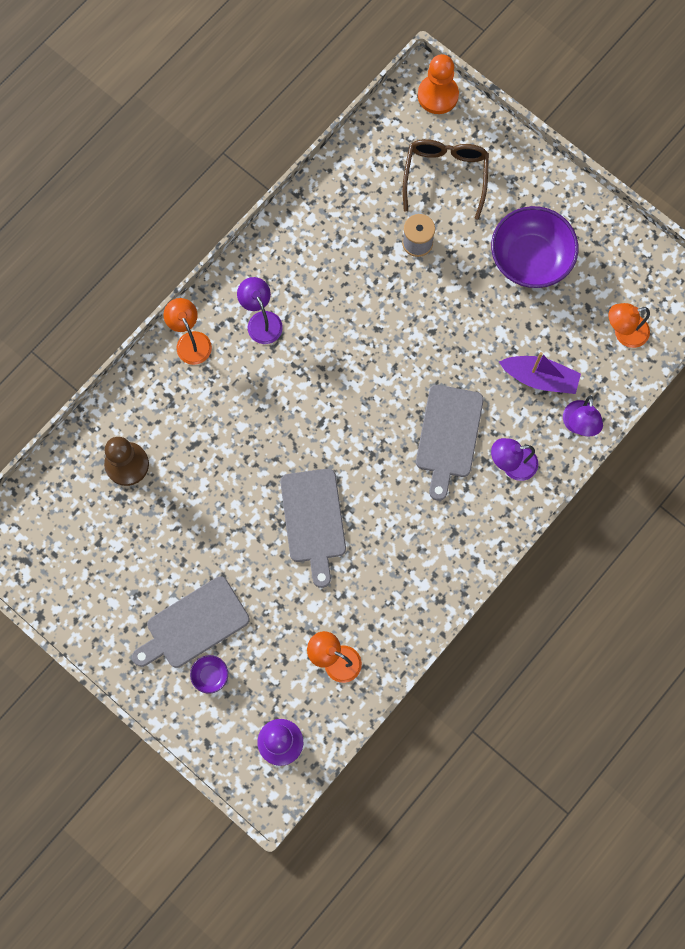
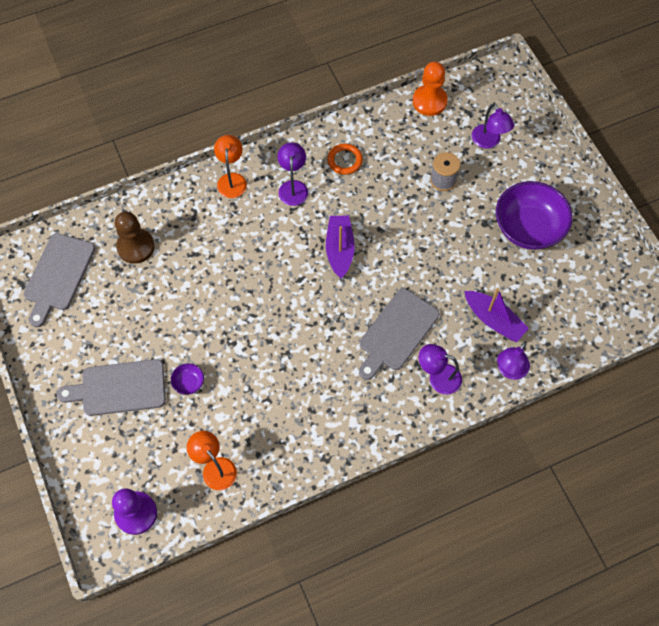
camera: 25 degrees right, 10 degrees down
(210, 675) = (110, 433): purple bowl -> purple bowl (188, 383)
(302, 265) = (345, 160): none -> orange ring
(313, 520) = (255, 350): grey cutting board -> grey cutting board (58, 275)
(346, 371) = (339, 249): none -> purple boat
(438, 95) = (510, 84): orange pawn -> orange pawn (429, 101)
(445, 176) = (489, 141): brown glasses -> purple lamp
(624, 333) = (581, 315): orange lamp -> none

